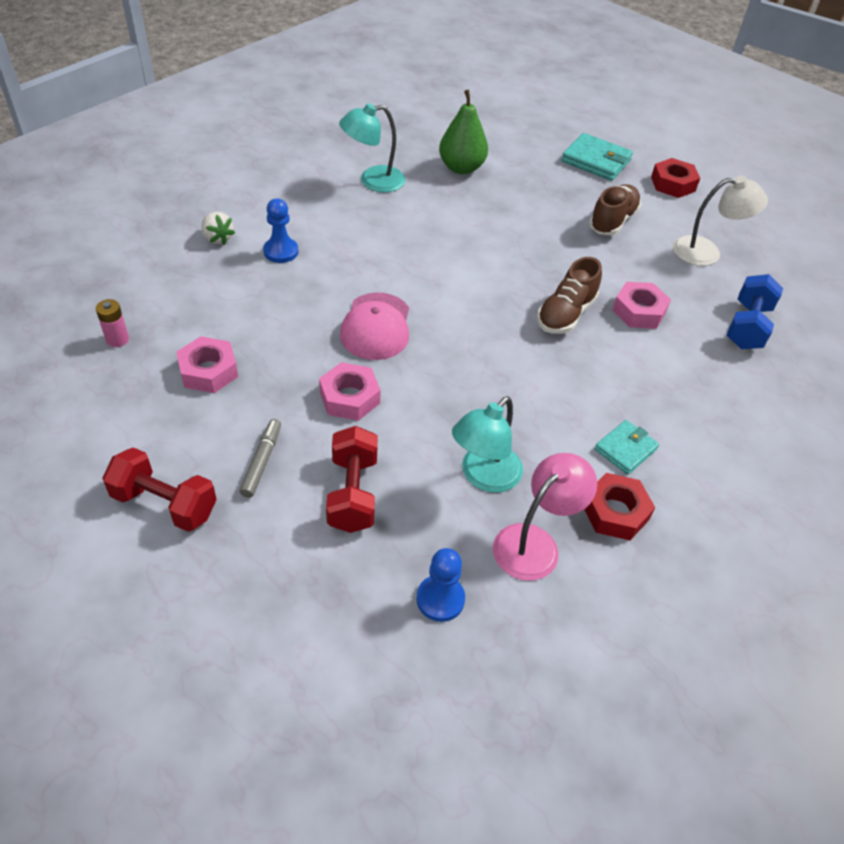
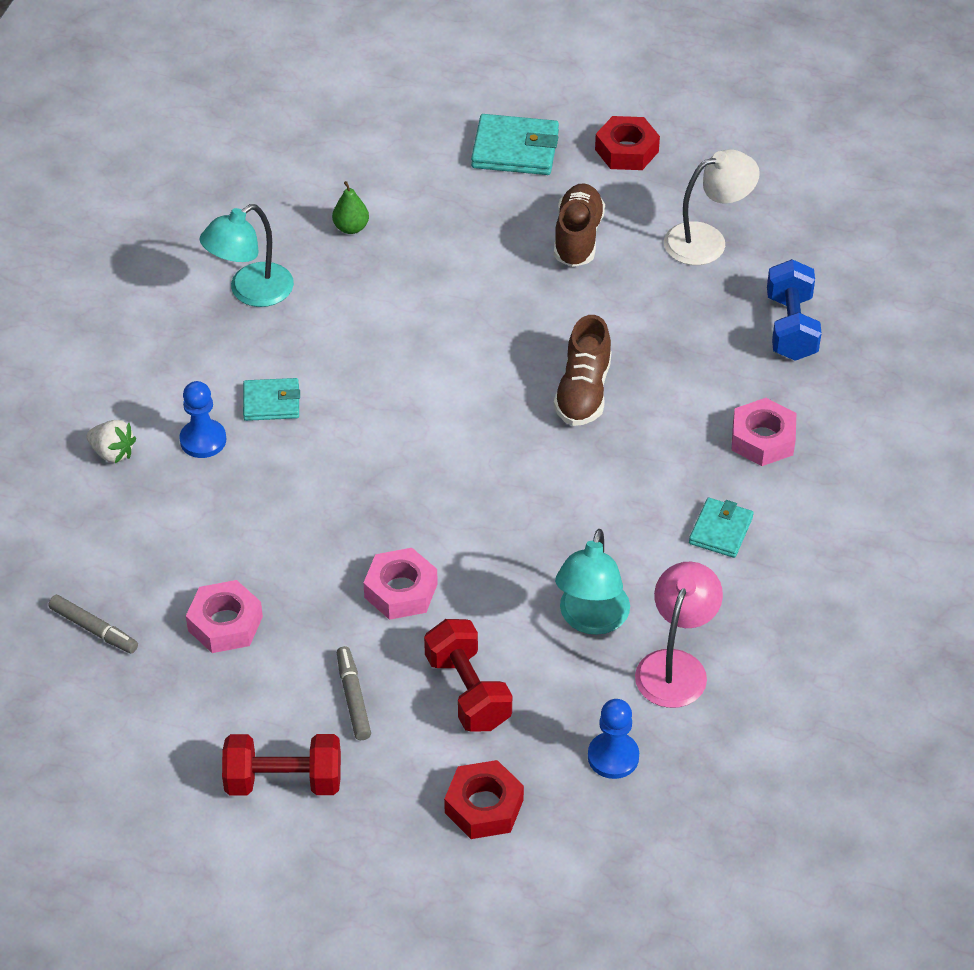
camera: 20 degrees left, 0 degrees up
(117, 339) = (93, 629): pink battery -> grey marker
(342, 245) = (271, 402): none -> turquoise wallet
(376, 326) = (378, 494): pink cap -> none
(461, 168) = (351, 228): green pear -> green pear, size x0.54
(615, 512) = (739, 602): red nut -> red nut (484, 806)
(639, 311) = (663, 355): pink nut -> pink nut (762, 439)

